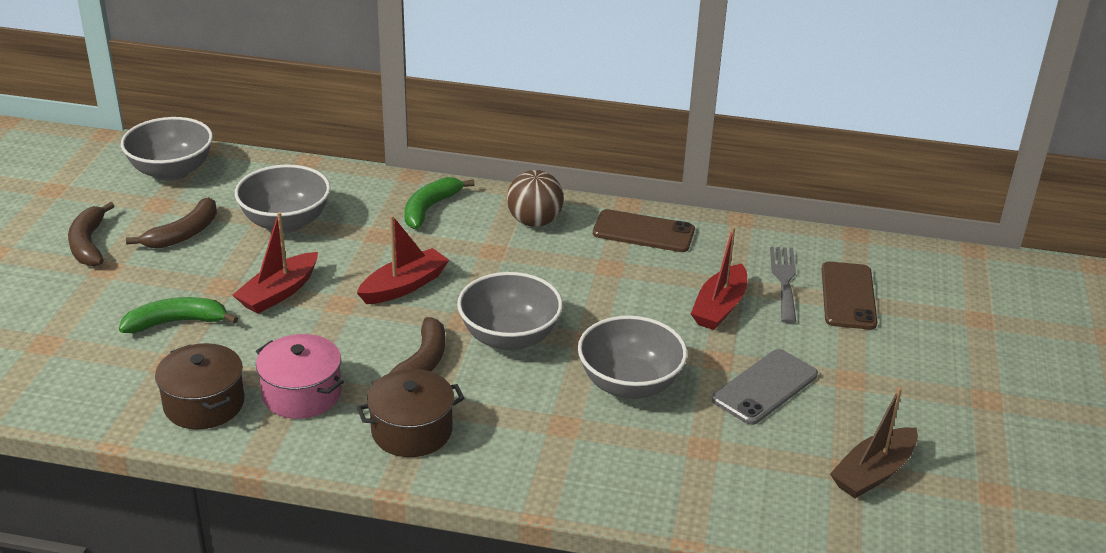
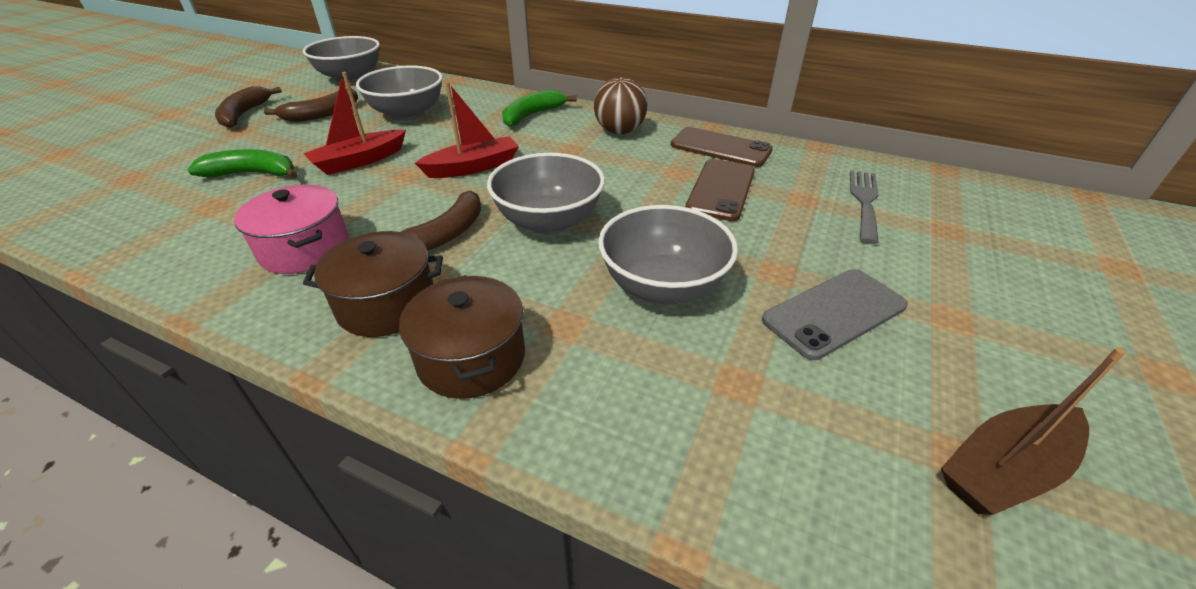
camera: 15 degrees right, 5 degrees up
(204, 404) = (205, 246): brown pot -> brown pot (471, 358)
(719, 307) = (787, 219): red boat -> none
(848, 296) = (941, 224): brown phone -> brown phone (721, 189)

